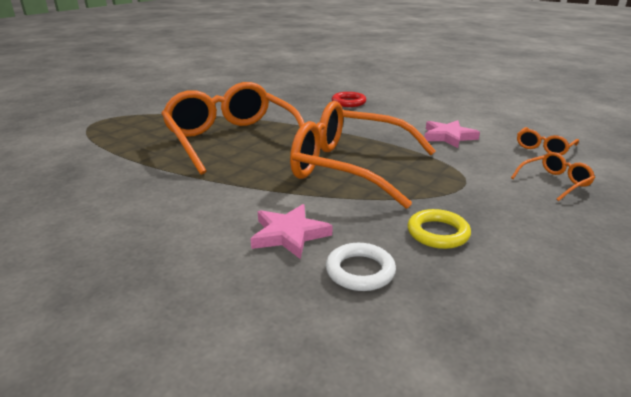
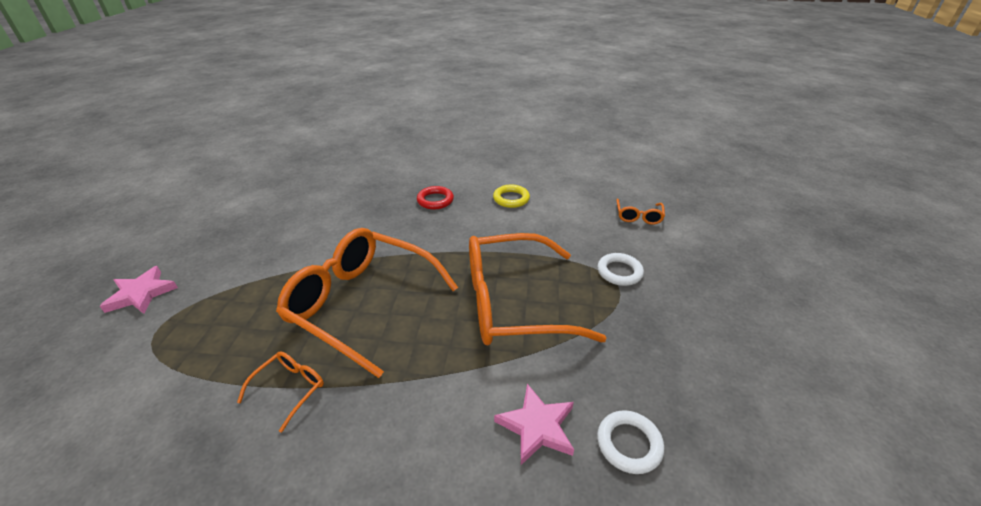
camera: 30 degrees left, 10 degrees up
(438, 233) = (646, 363): yellow ring -> yellow ring (511, 199)
(448, 137) = (560, 226): pink star -> pink star (141, 294)
(478, 175) = (619, 272): none -> white ring
(554, 182) = (675, 259): orange glasses -> orange glasses (290, 389)

